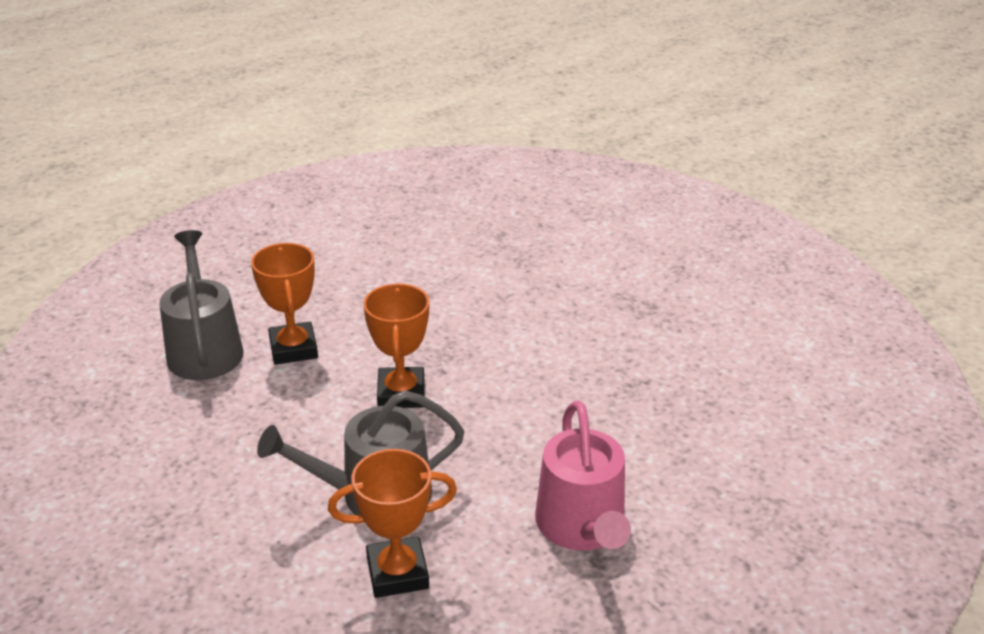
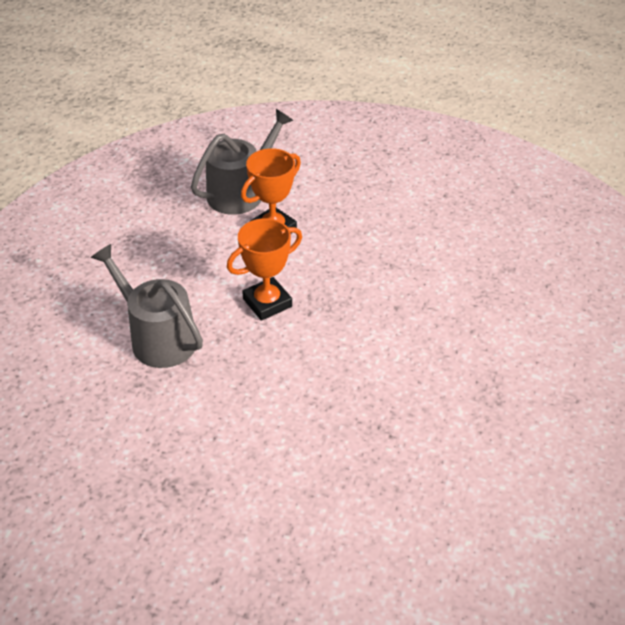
camera: 60 degrees right, 10 degrees up
(397, 573) = (94, 381): orange trophy -> none
(582, 527) = (195, 460): pink watering can -> none

